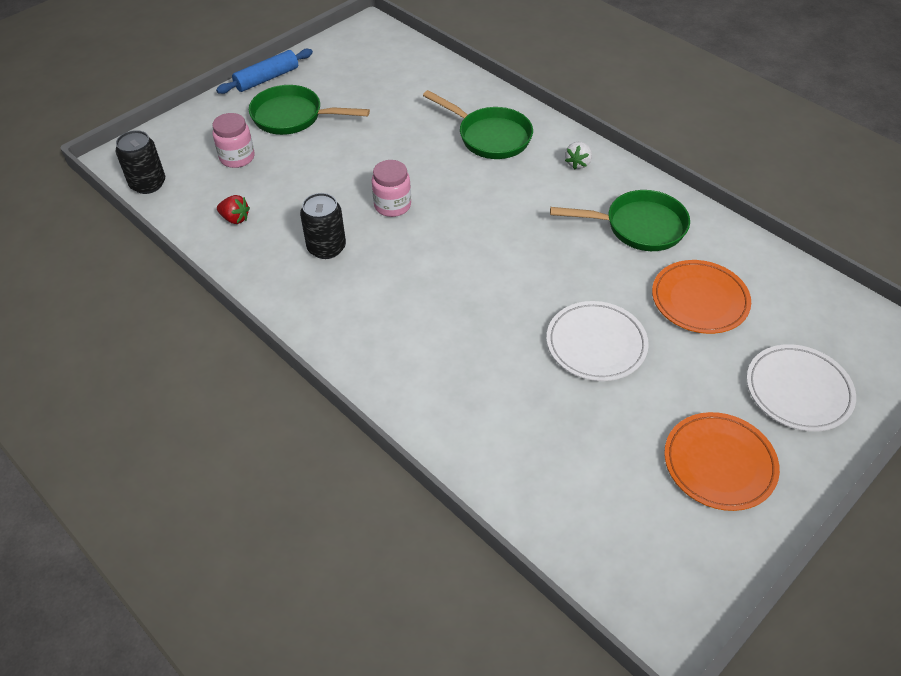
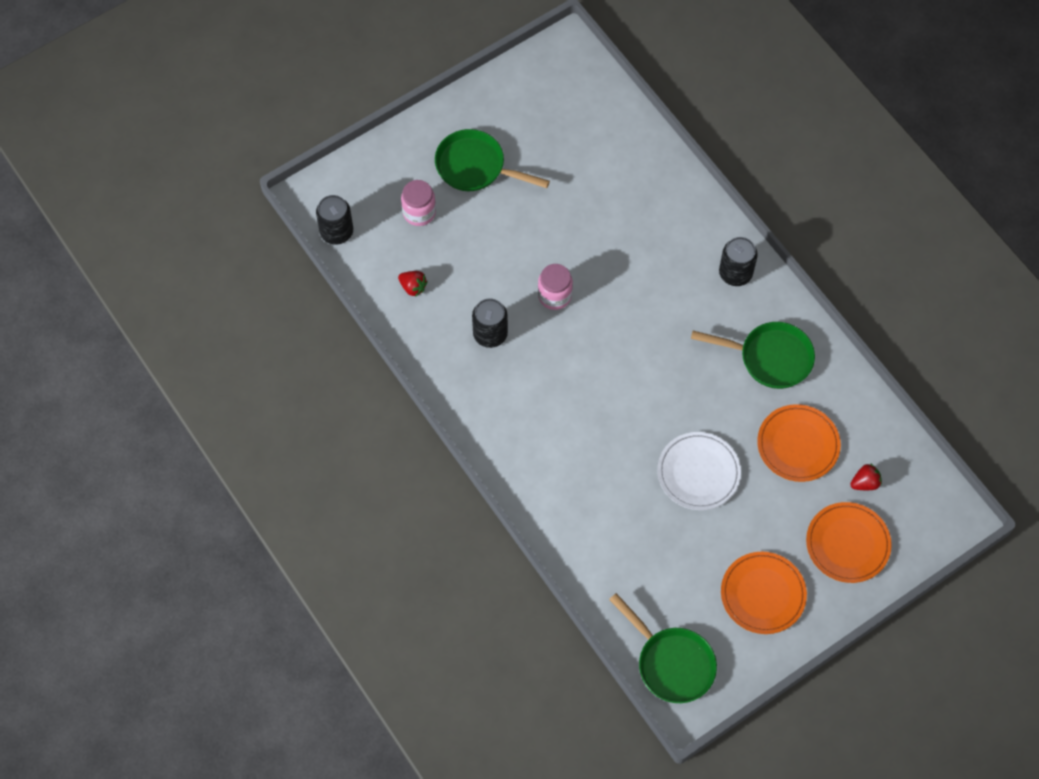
camera: 10 degrees right, 15 degrees up
(267, 79) = (455, 109): blue rolling pin -> none
(490, 136) = (660, 225): green pan -> green pan (671, 663)
(578, 163) = (735, 273): white strawberry -> black can
(790, 325) = (865, 483): none -> red strawberry
(798, 391) = (847, 544): white plate -> orange plate

